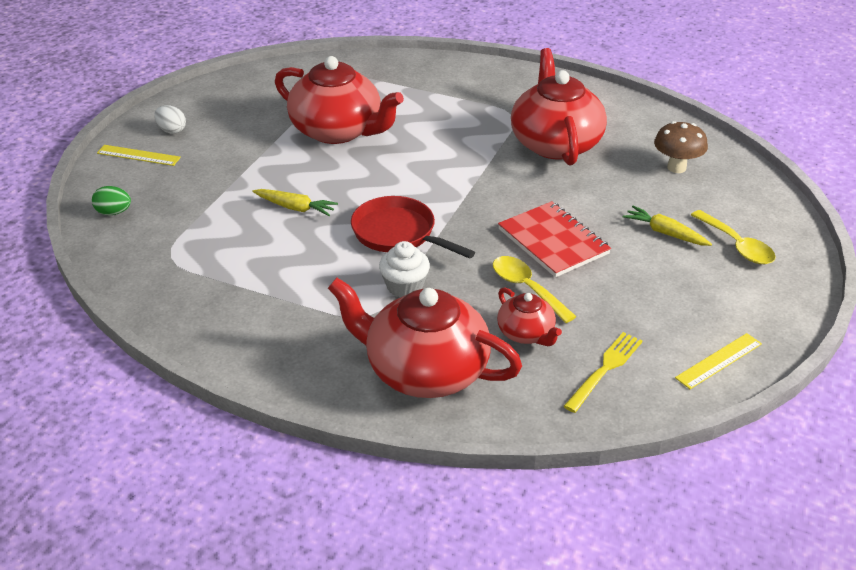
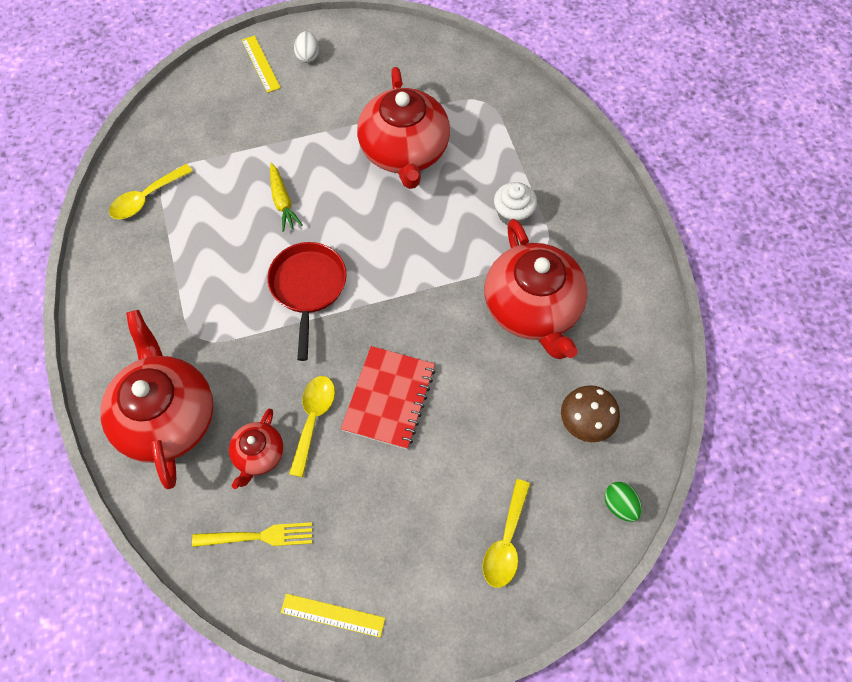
camera: 50 degrees right, 25 degrees up
(113, 212) = (186, 106): green egg -> green egg (620, 505)
(176, 279) = (146, 198): none -> yellow spoon
(404, 286) = (249, 337): white cupcake -> white cupcake (513, 214)
(555, 143) = (533, 308): red teapot -> red teapot turned 120 degrees clockwise
(665, 233) = (474, 474): yellow carrot -> none

